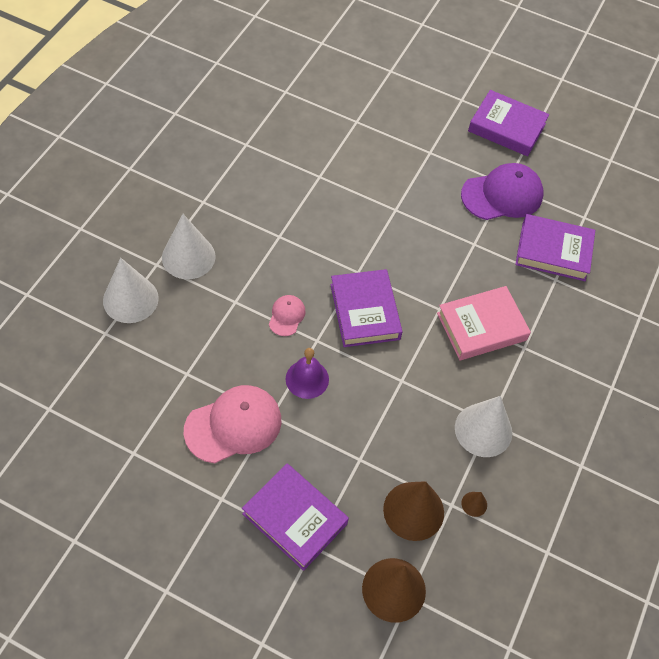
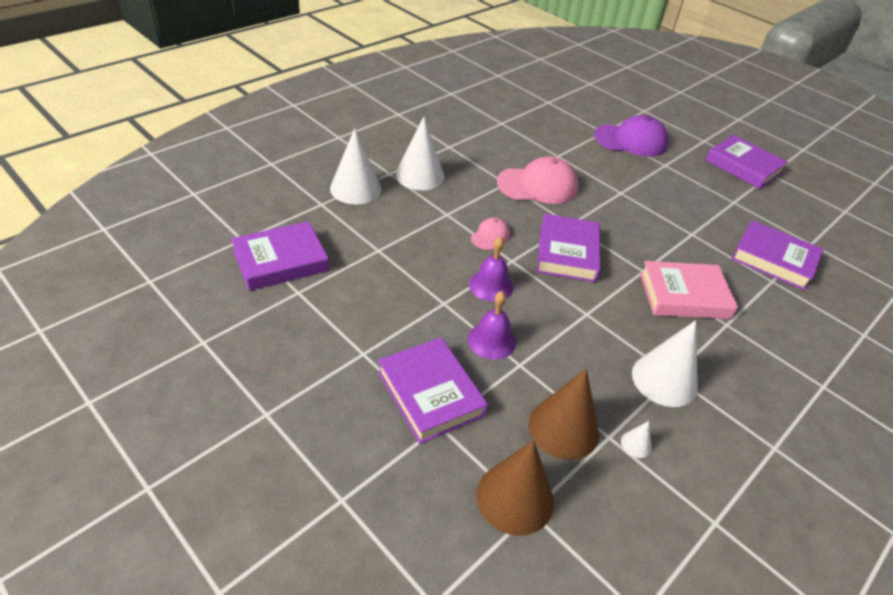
camera: 20 degrees right, 15 degrees down
(99, 422) = (281, 261): none -> purple book
(233, 425) = (403, 299): pink cap -> pink cap (538, 185)
(328, 442) = (491, 340): none -> purple bell
(474, 504) = (636, 444): brown cone -> white cone
(502, 195) = (728, 208): purple cap -> purple cap (631, 140)

